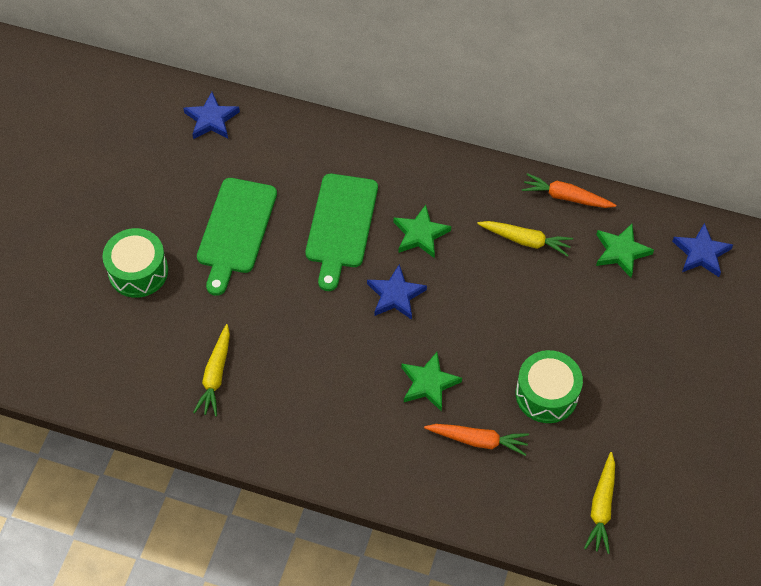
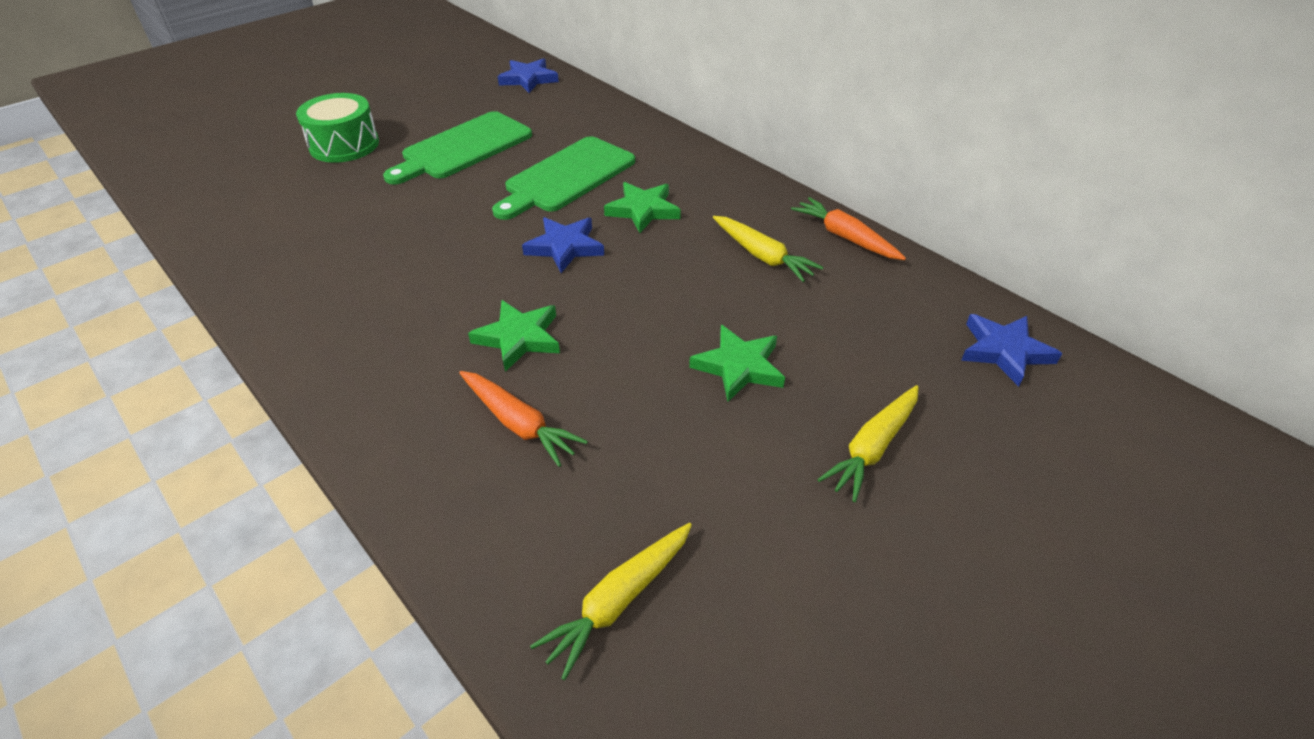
camera: 30 degrees right, 15 degrees down
(215, 375) = (309, 239): yellow carrot -> yellow carrot (872, 448)
(546, 394) = (658, 414): green drum -> none
(621, 252) = (883, 309): green star -> green star (739, 367)

